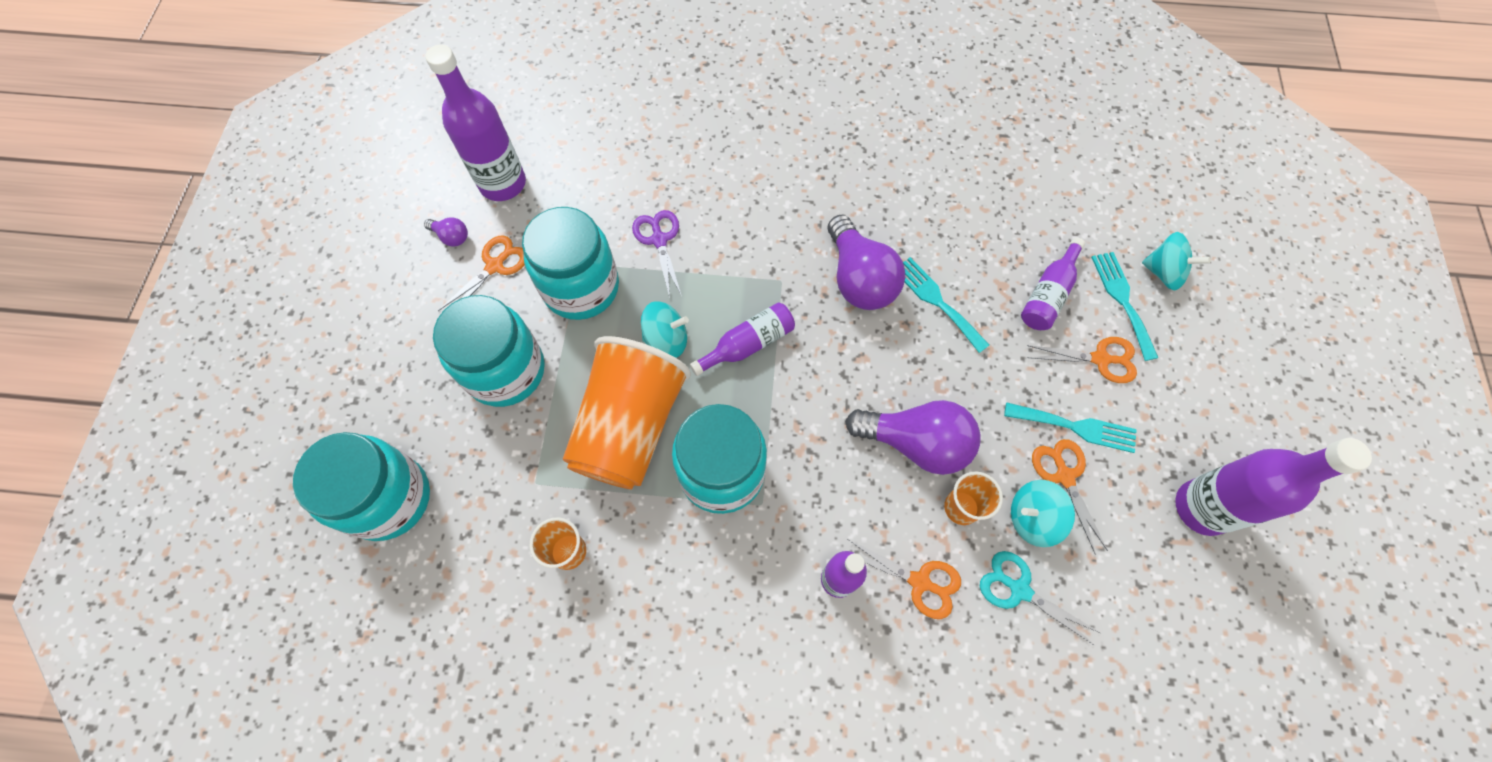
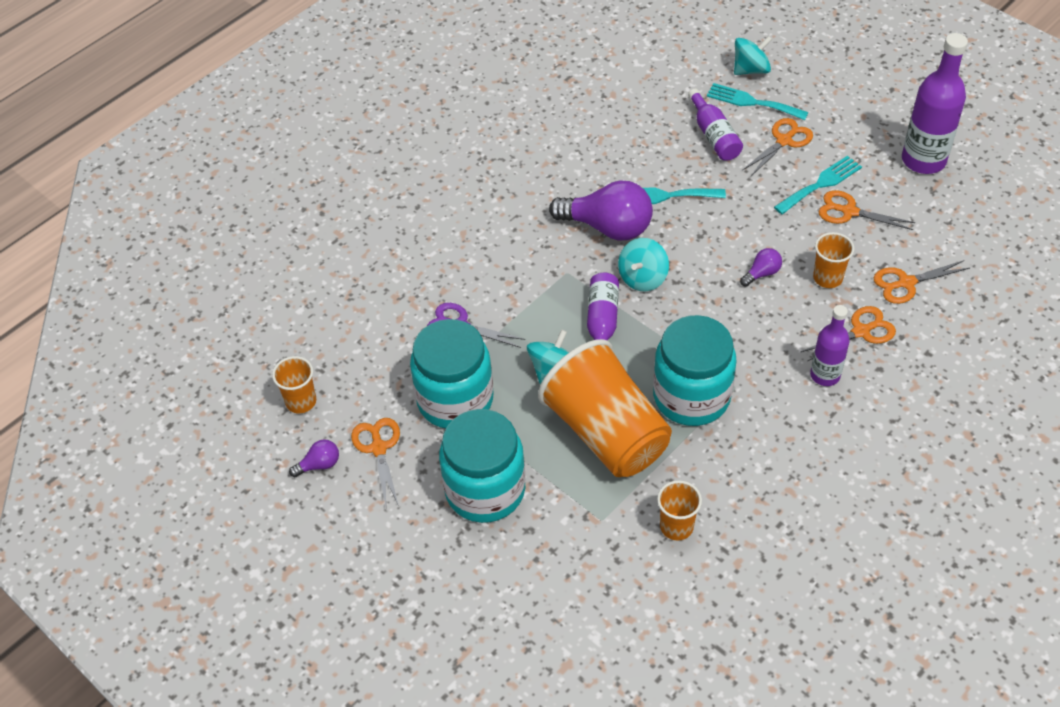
camera: 50 degrees left, 15 degrees down
(389, 498) = (530, 629): turquoise jar -> none
(503, 183) = (301, 401): purple bottle -> orange cup
(915, 443) = (762, 273): purple light bulb -> purple light bulb, size x0.45
(1019, 589) = (906, 283): turquoise scissors -> orange scissors
(1032, 518) = (864, 246): turquoise spinning top -> turquoise spinning top (642, 278)

